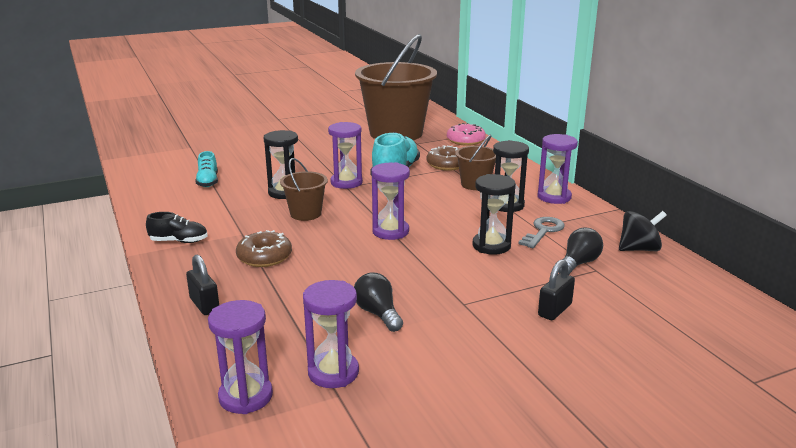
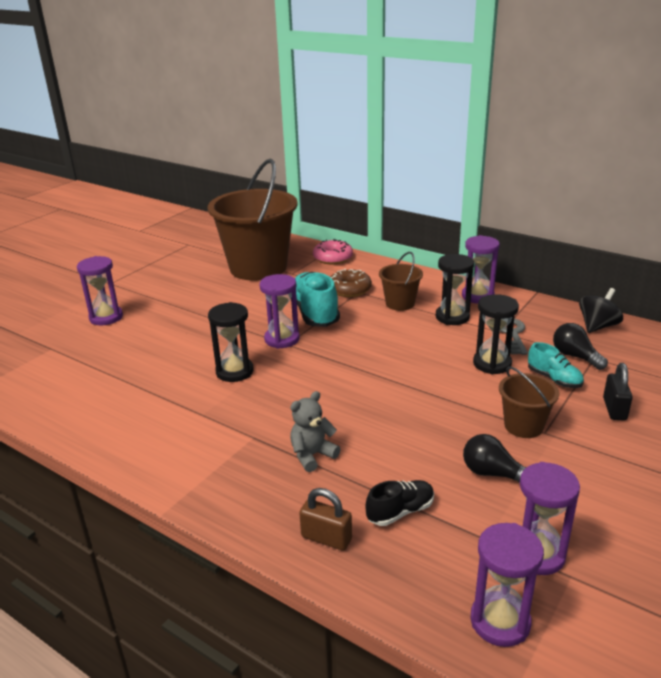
camera: 30 degrees left, 5 degrees up
(179, 241) = (197, 473): black shoe -> black shoe (400, 512)
(204, 305) = (326, 538): black padlock -> brown padlock
(208, 181) = (132, 386): turquoise shoe -> turquoise shoe (554, 379)
(264, 257) = (312, 455): brown donut -> grey teddy bear
(305, 214) = (288, 389): brown bucket -> brown bucket (523, 426)
(390, 231) = (392, 380): purple hourglass -> purple hourglass (106, 317)
(578, 263) = (575, 356): black light bulb -> black light bulb turned 45 degrees counterclockwise

